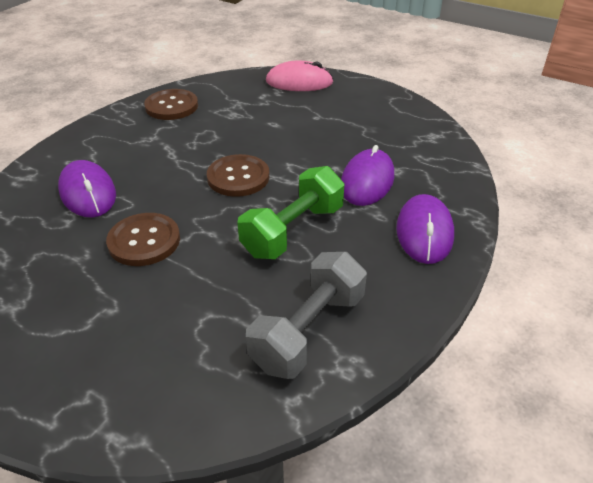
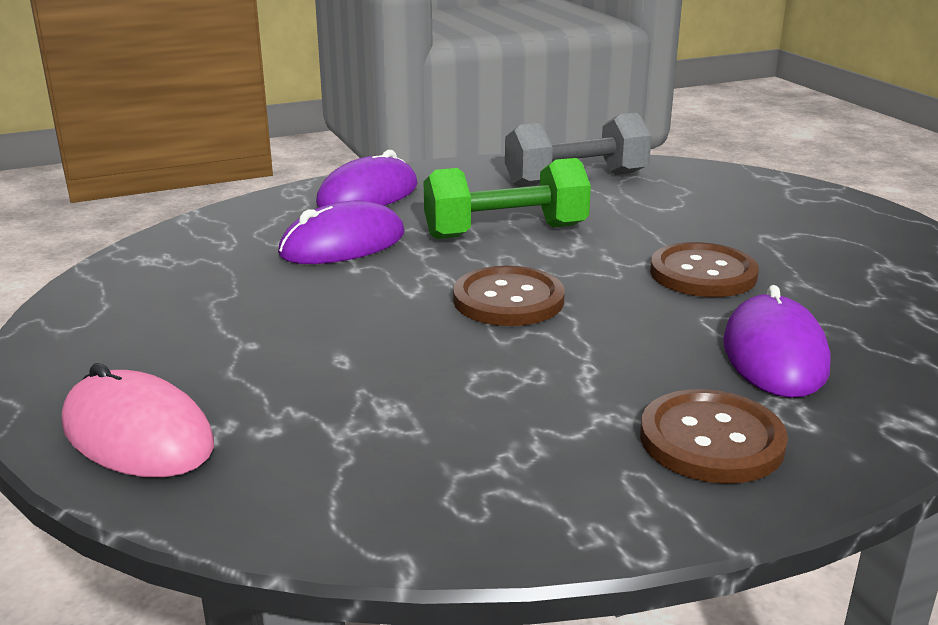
camera: 145 degrees left, 15 degrees down
(171, 106) = (502, 484): brown button -> brown button (711, 440)

